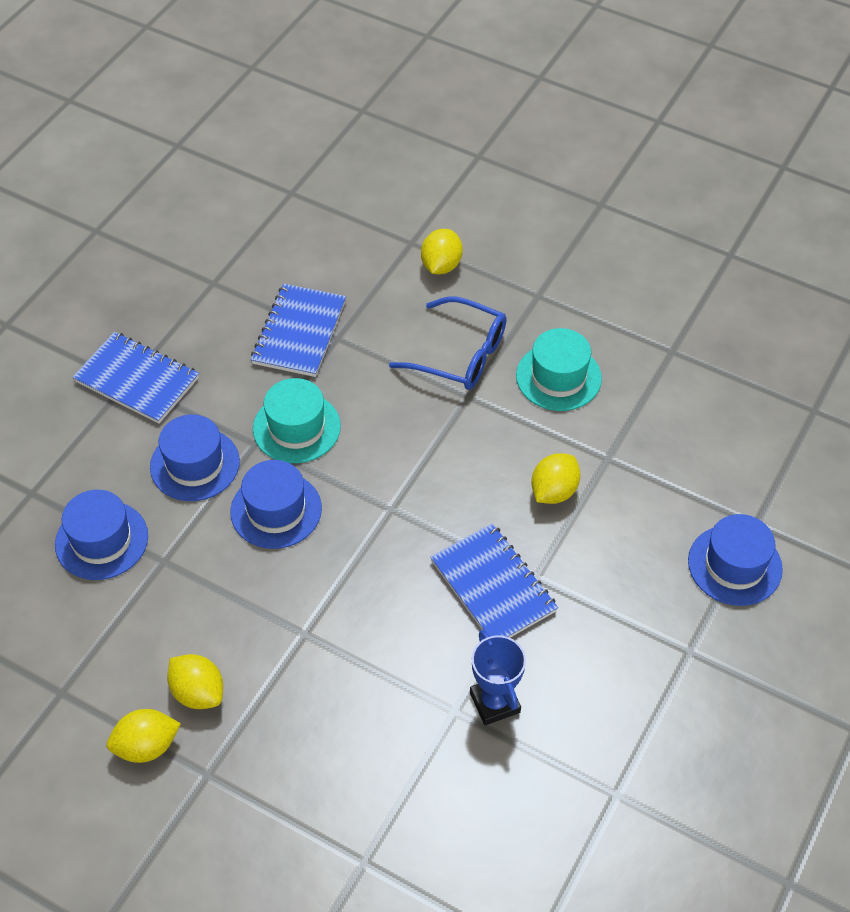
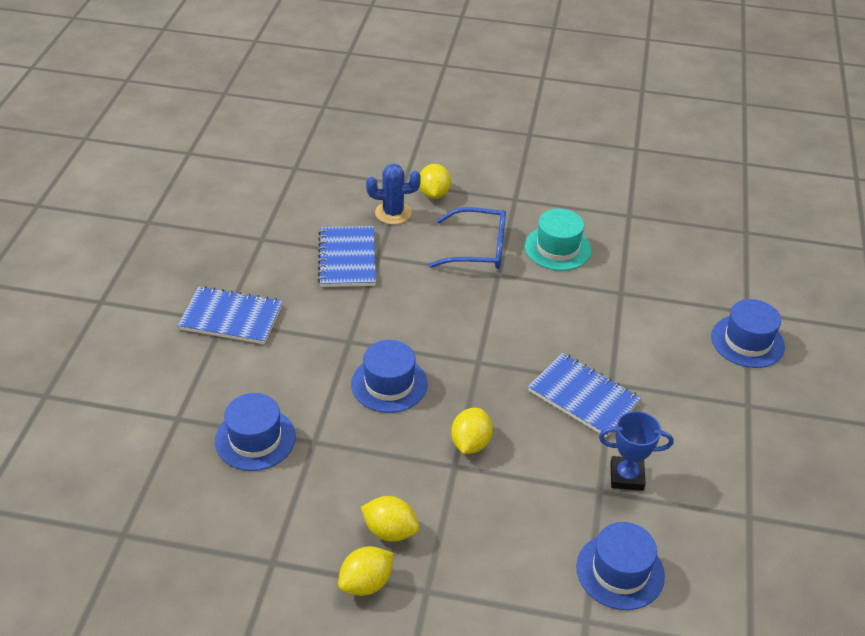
camera: 20 degrees left, 10 degrees down
(195, 464) = (307, 366): blue hat -> blue hat (620, 571)
(296, 427) = (377, 323): turquoise hat -> none
(380, 282) = (393, 213): none -> blue cactus
(494, 702) = (626, 476): blue trophy -> blue trophy turned 45 degrees counterclockwise
(554, 491) = (594, 323): yellow lemon -> yellow lemon (470, 443)

